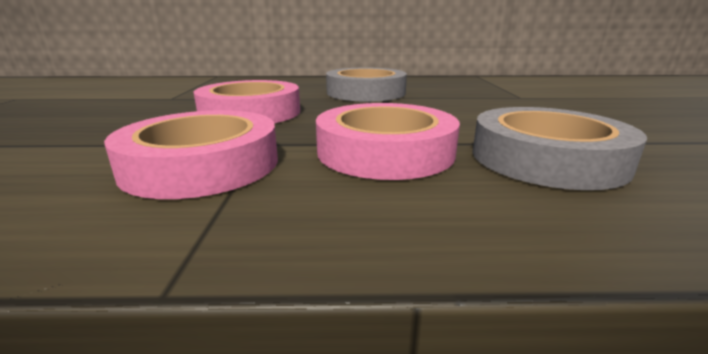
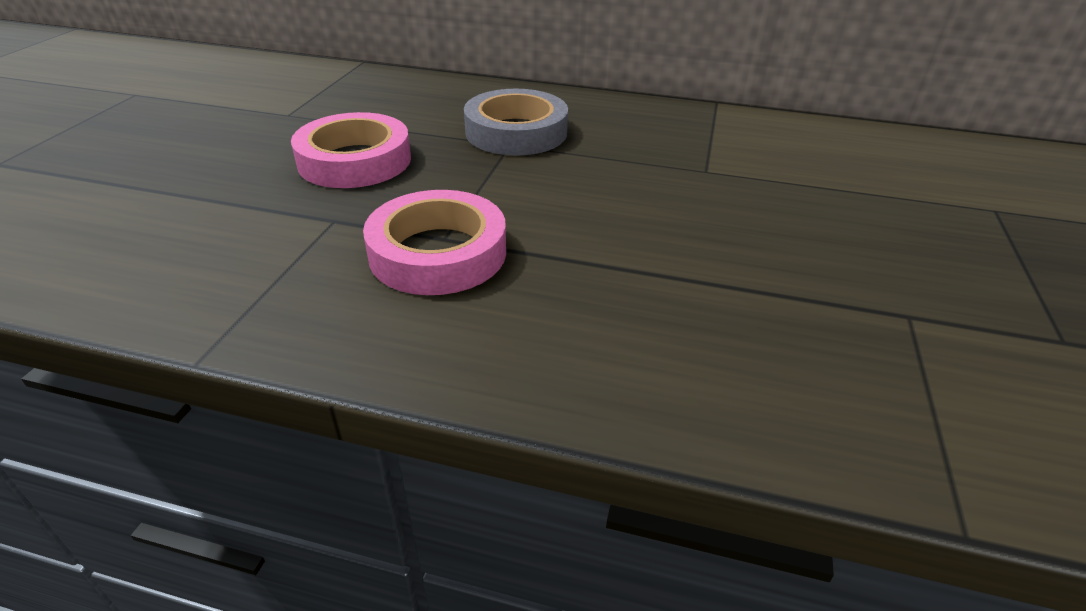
camera: 15 degrees right, 15 degrees up
(202, 164) = (268, 243): pink tape -> none
(546, 158) = (582, 291): grey tape -> none

